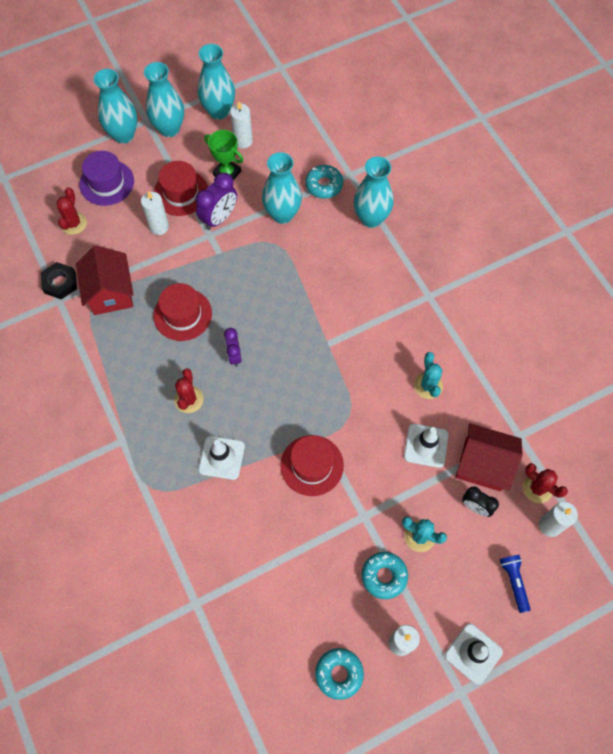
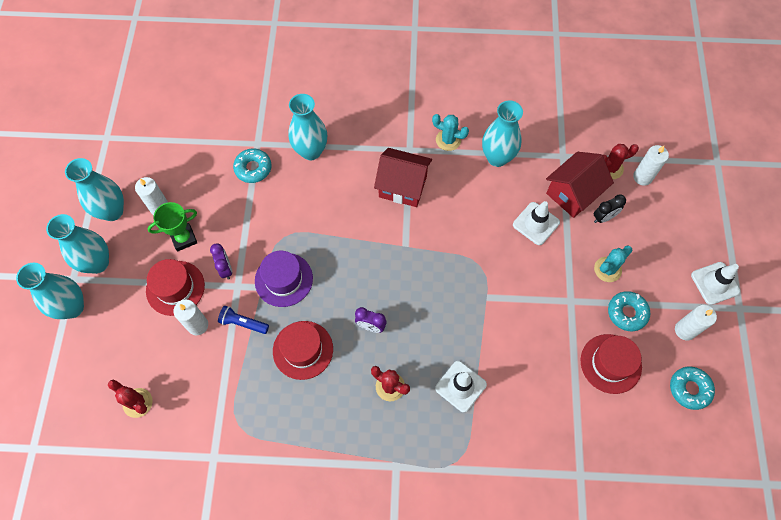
camera: 60 degrees left, 0 degrees up
(60, 283) = (195, 447): black nut -> none
(107, 183) = (114, 349): purple hat -> purple hat (283, 279)
(110, 293) = (238, 404): red house -> red house (402, 186)
(219, 218) = (225, 269): purple clock -> purple clock, size x0.64
(282, 214) = (259, 216): turquoise vase -> turquoise vase (497, 157)
(312, 465) = (507, 317): red hat -> red hat (610, 363)
(428, 385) = (486, 194): turquoise cactus -> turquoise cactus (448, 140)
(514, 582) = (674, 225): blue flashlight -> blue flashlight (243, 323)

